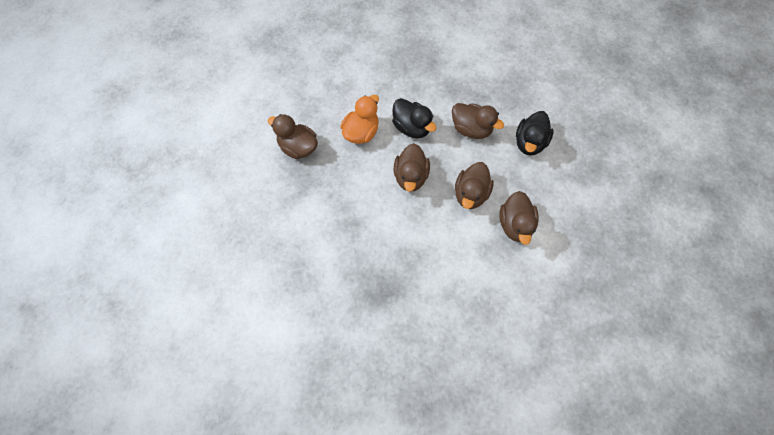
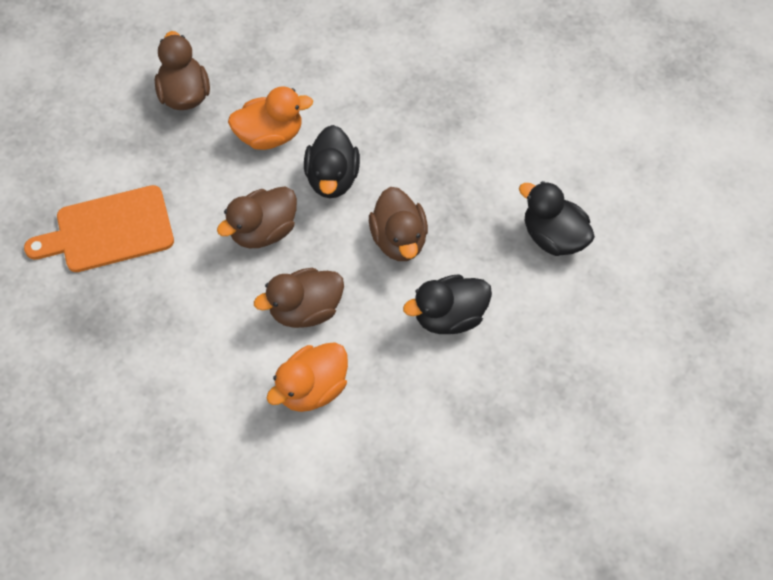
camera: 45 degrees right, 5 degrees down
(339, 241) = (109, 230): none -> orange cutting board
(515, 225) = (312, 389): brown duck -> orange duck
(527, 75) = (553, 237): none -> black duck

